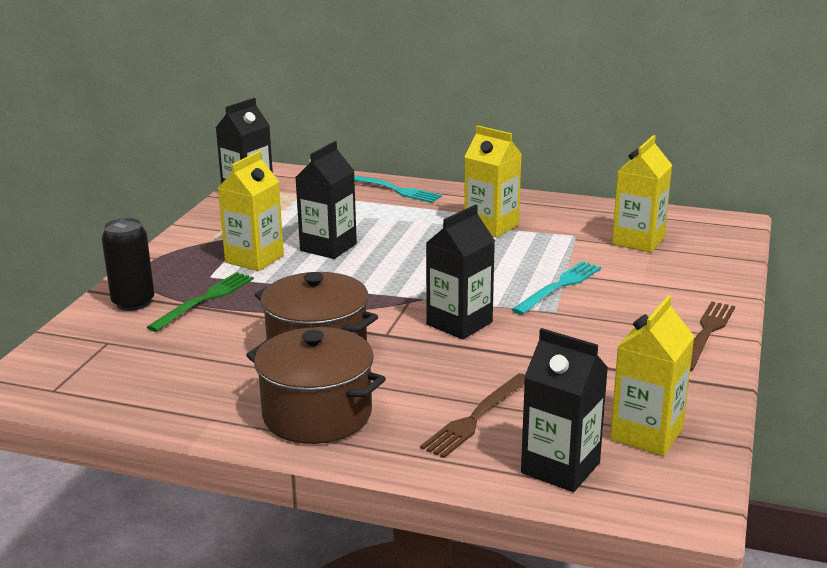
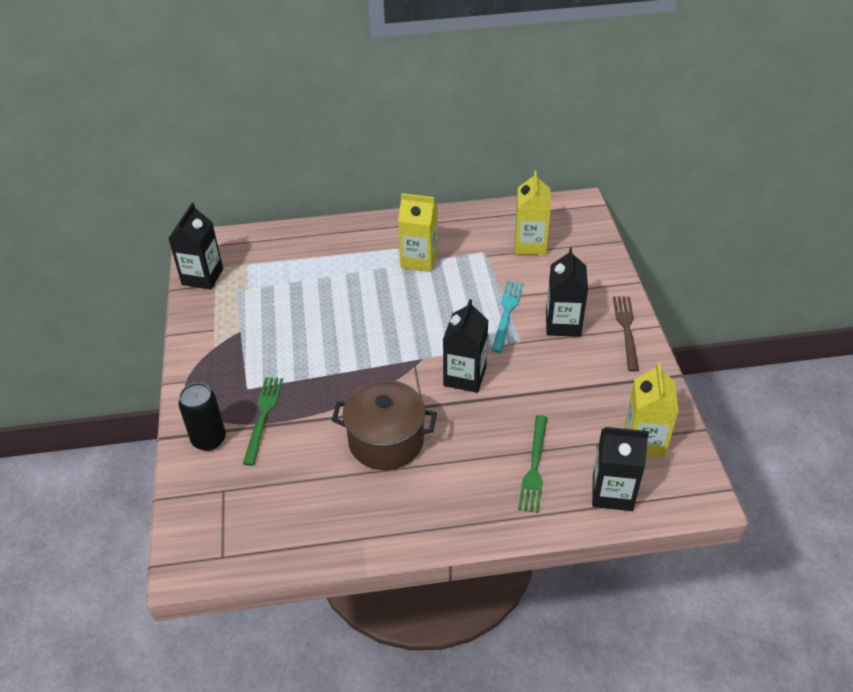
camera: 25 degrees left, 20 degrees up
(254, 259) = (267, 356): yellow carton -> none
(317, 415) = (431, 505): brown pot -> none
(328, 247) = (314, 323): black carton -> black carton (563, 324)
(393, 189) = (317, 237): turquoise fork -> none
(476, 417) = (534, 466): brown fork -> green fork

